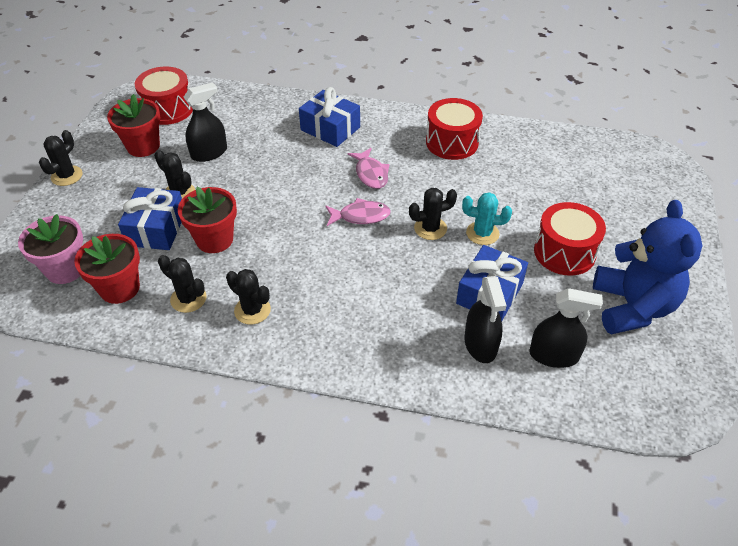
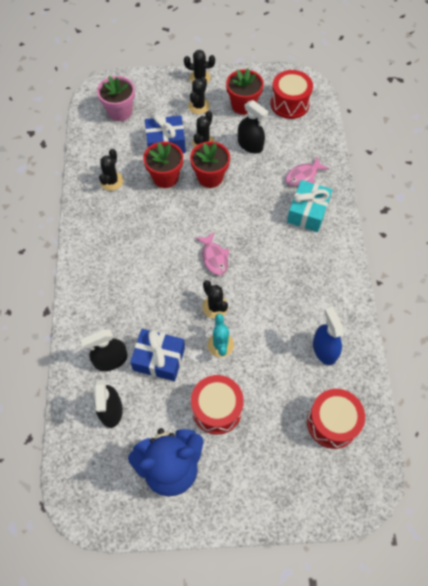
camera: 75 degrees right, 15 degrees up
(119, 288) = (111, 144): red flower pot -> red flower pot (210, 177)
(252, 310) = (110, 218): black cactus -> black cactus (199, 106)
(330, 128) = (307, 212): blue gift -> turquoise gift
(371, 174) = (263, 253): pink fish -> pink fish (303, 176)
(452, 142) = (324, 304): red drum -> red drum (332, 423)
(506, 154) = (324, 349): none -> blue spray bottle

